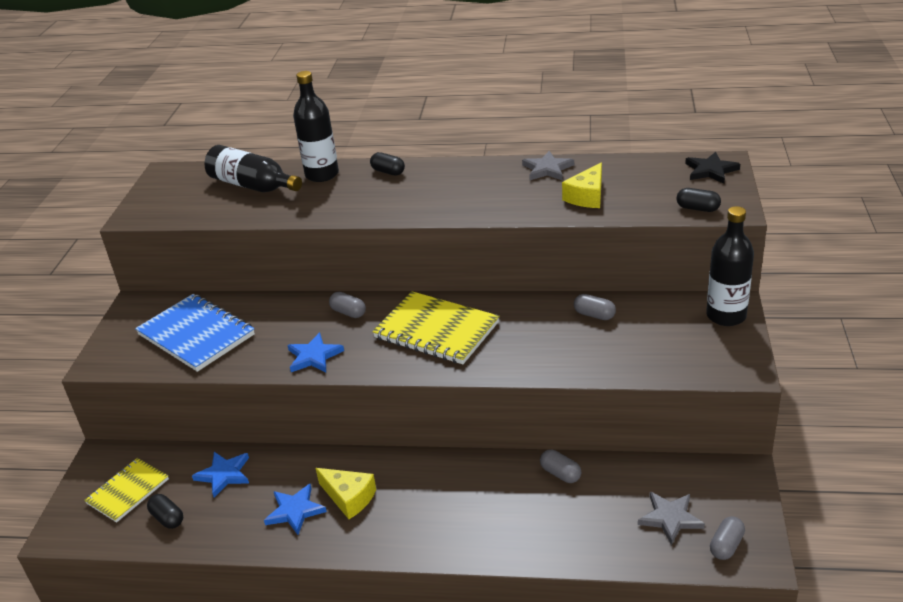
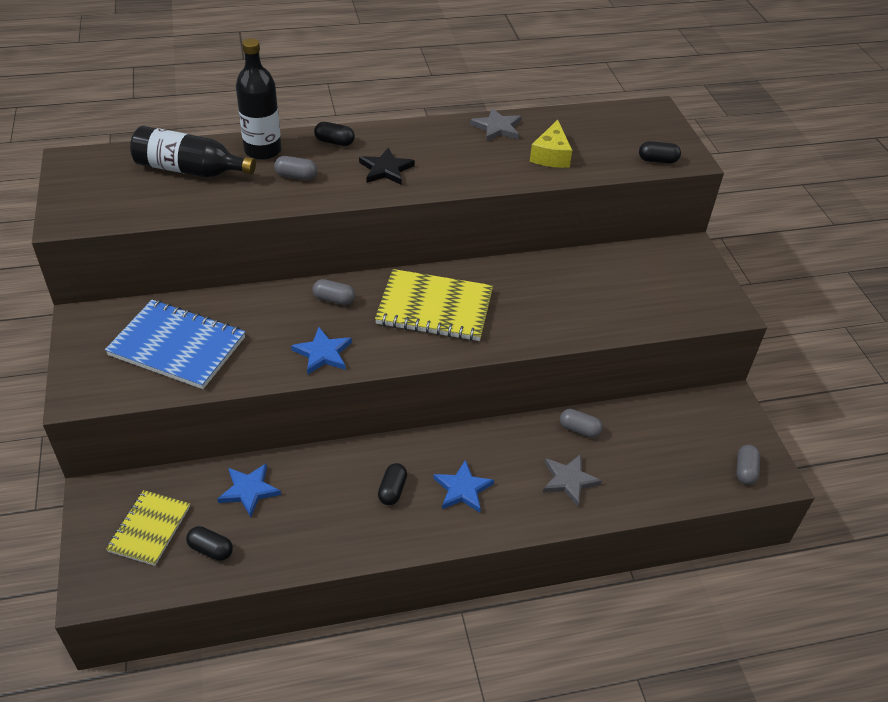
camera: 25 degrees left, 10 degrees up
(295, 511) = (344, 514): blue star -> blue star (462, 489)
(349, 497) = (392, 490): yellow cheese -> black capsule
(594, 315) = (576, 273): grey capsule -> grey capsule (296, 176)
(670, 518) = (690, 454): grey star -> grey star (569, 480)
(710, 170) = (648, 119): black star -> black star (386, 169)
(726, 316) = (690, 259): black bottle -> none

